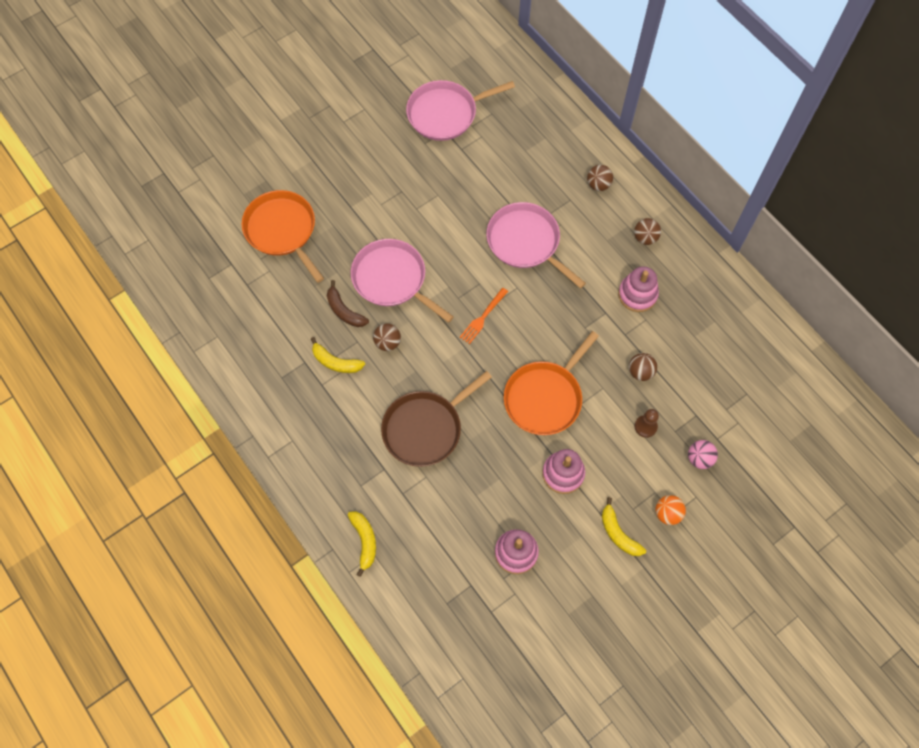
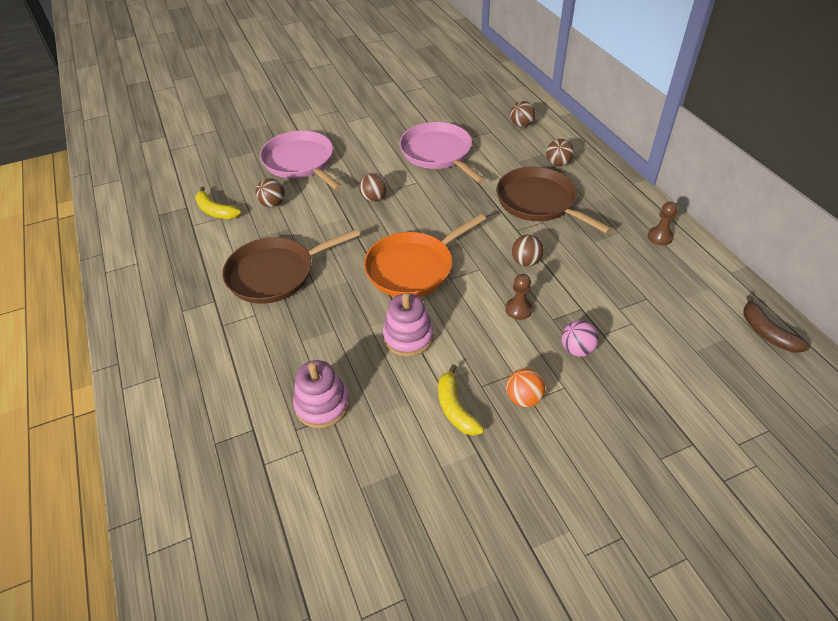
camera: 15 degrees right, 20 degrees down
(282, 230) = (222, 121): orange pan -> none
(344, 311) = (245, 177): brown banana -> brown banana (767, 332)
(364, 541) = (156, 362): yellow banana -> none
(445, 113) = (398, 71): pink pan -> none
(483, 317) = (374, 198): orange fork -> brown ball
(637, 294) = (539, 202): pink stacking toy -> brown pan
(750, 320) = (660, 237): none -> brown pawn

